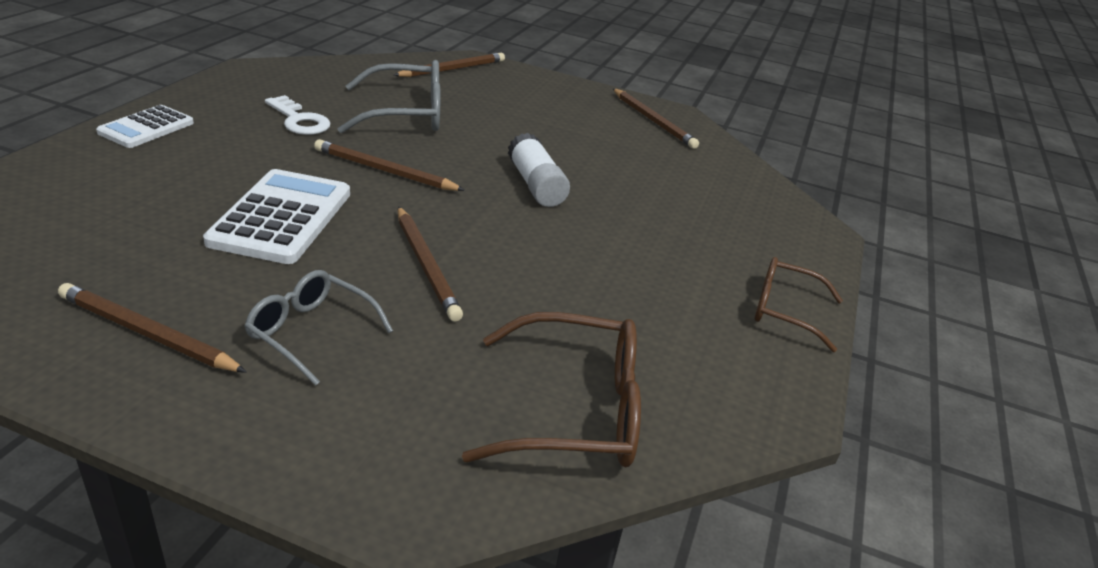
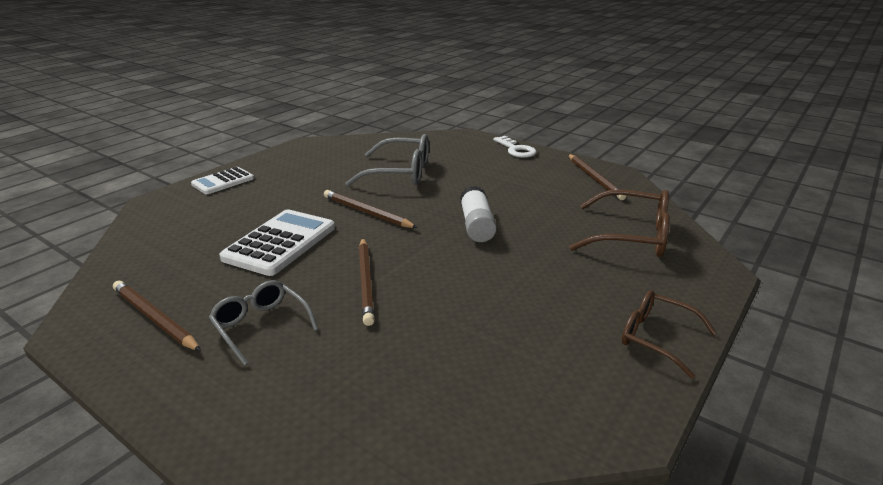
camera: 20 degrees right, 5 degrees down
(299, 120) = (324, 177): white key -> white key (516, 150)
(452, 69) = (448, 142): brown pencil -> none
(575, 410) = (433, 406): brown glasses -> brown glasses (632, 236)

